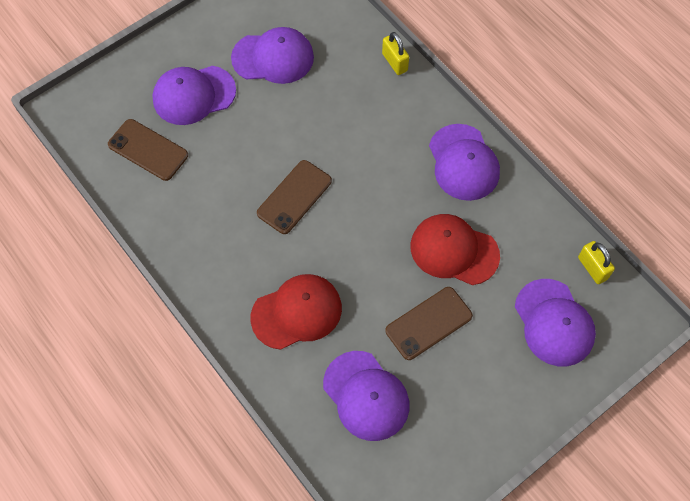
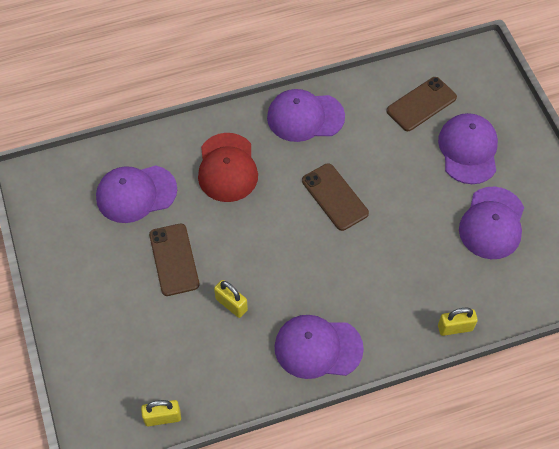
camera: 110 degrees right, 5 degrees down
(454, 250) = (231, 304): red cap -> yellow padlock
(554, 323) = (127, 360): purple cap -> purple cap (305, 117)

